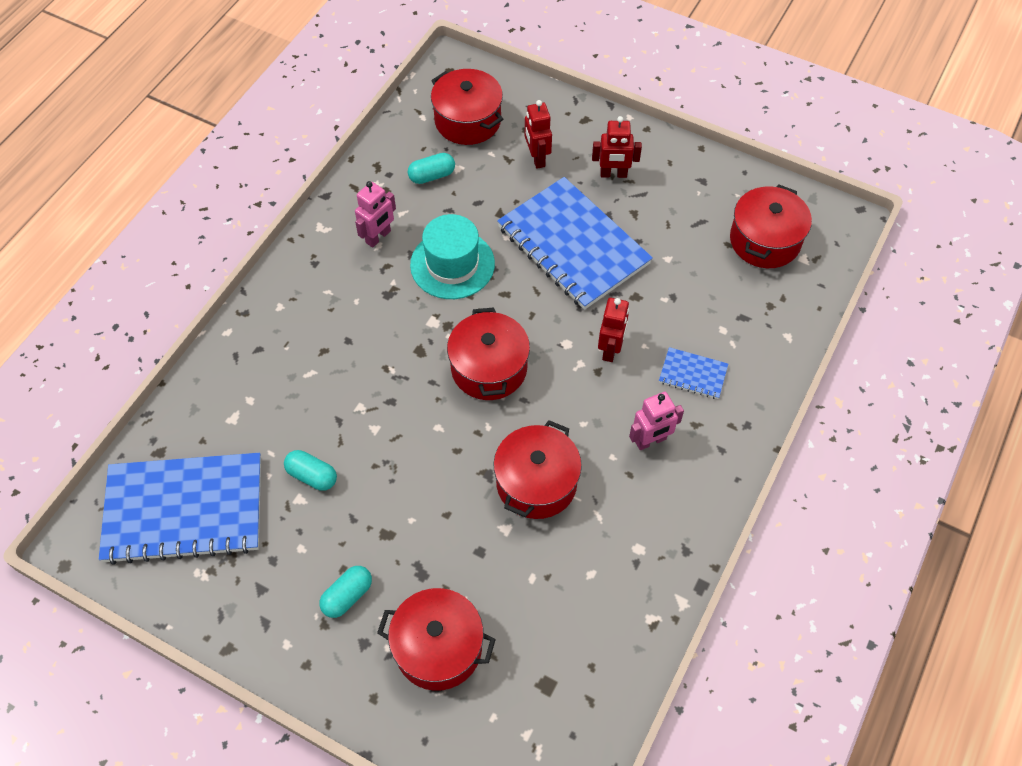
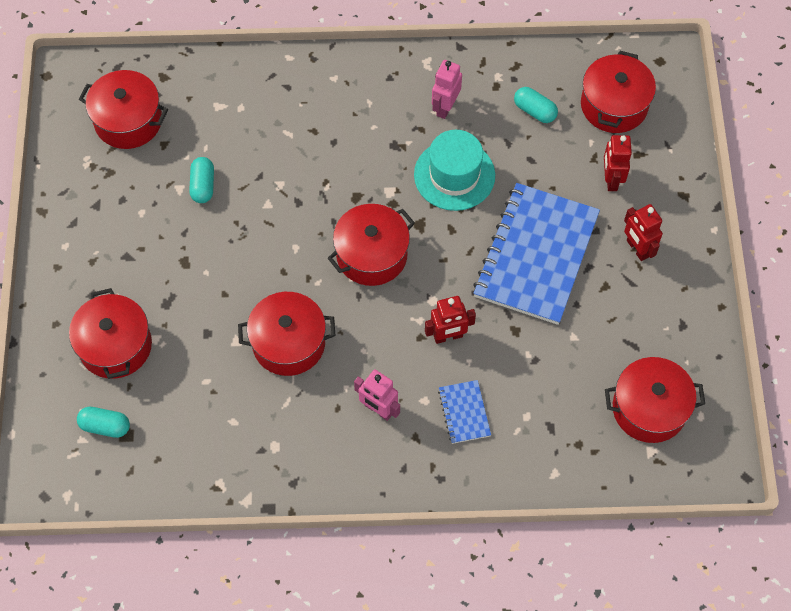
camera: 60 degrees right, 5 degrees up
(184, 510) = (128, 121): blue notebook -> red pot
(347, 596) = (122, 264): turquoise capsule -> turquoise capsule (105, 426)
(378, 237) = (445, 107): pink robot -> pink robot turned 105 degrees clockwise
(537, 158) = (611, 179): red robot -> red robot turned 45 degrees counterclockwise

